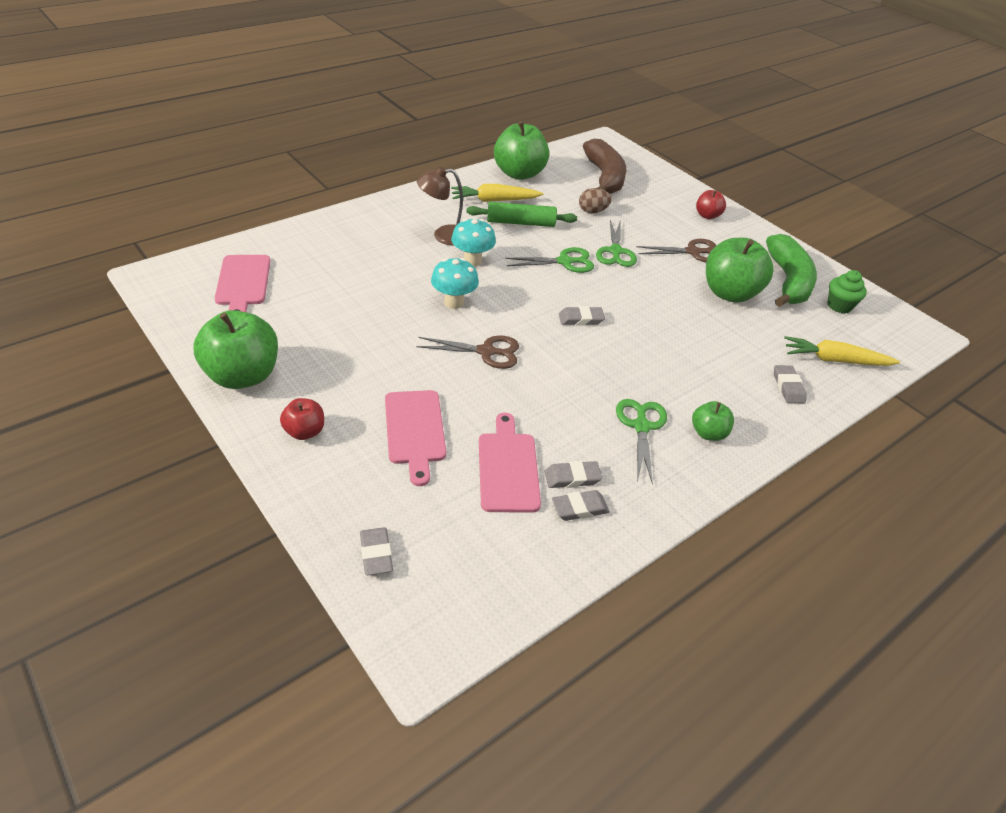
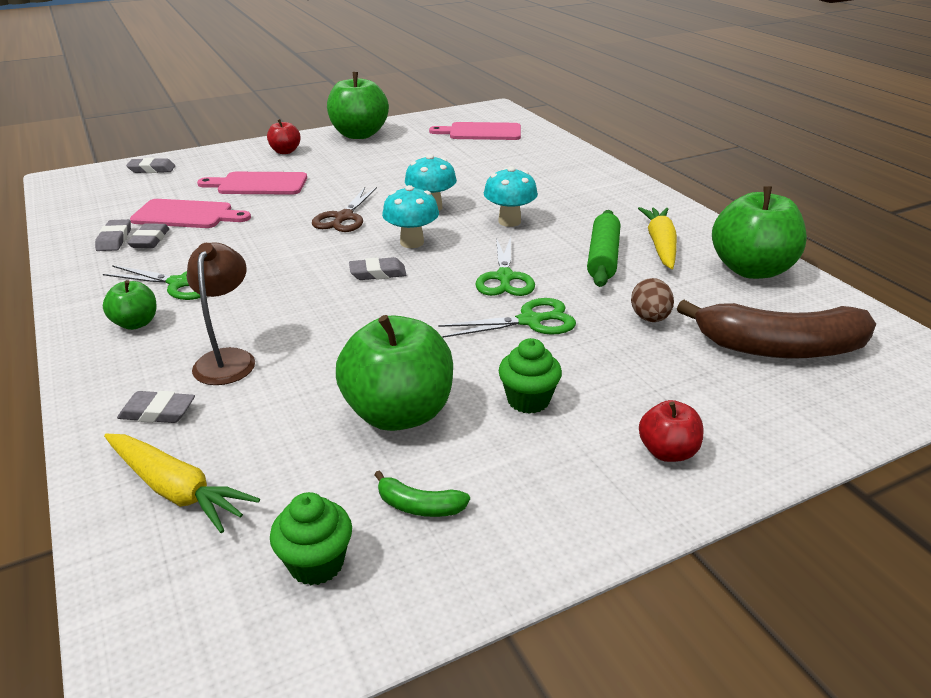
camera: 105 degrees right, 10 degrees down
(443, 236) = (564, 210): brown lamp -> brown lamp (228, 359)
(524, 307) = (412, 242): none -> turquoise mushroom
(580, 319) = (378, 273): grey eraser -> grey eraser turned 75 degrees clockwise
(615, 251) = (530, 321): green scissors -> green scissors turned 150 degrees clockwise
(693, 252) = (528, 400): brown scissors -> green cupcake
(788, 281) = (419, 506): green banana -> green banana, size x0.42
(835, 360) = (176, 490): yellow carrot -> yellow carrot turned 105 degrees clockwise

